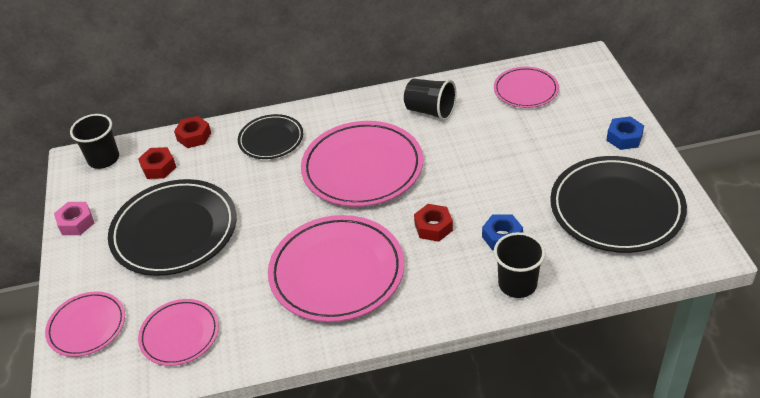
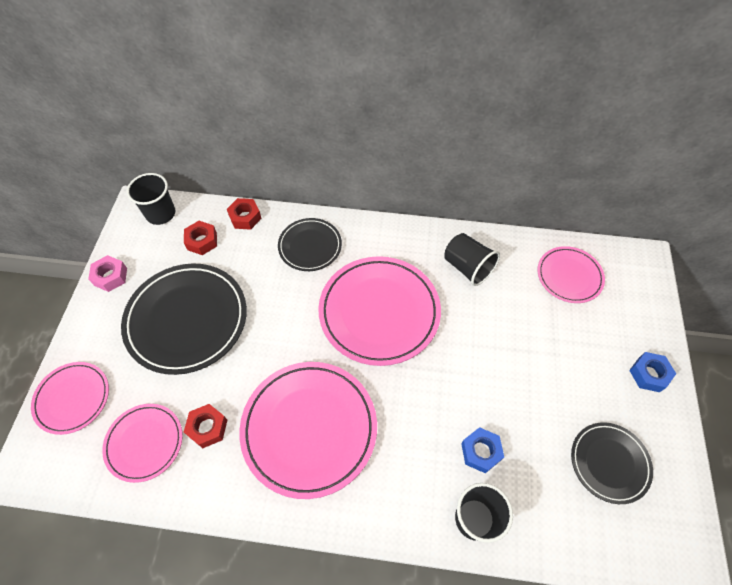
camera: 15 degrees right, 15 degrees up
(433, 227) = (419, 411): red nut -> red nut (207, 428)
(616, 208) = (609, 463): black plate -> black plate, size x0.57

